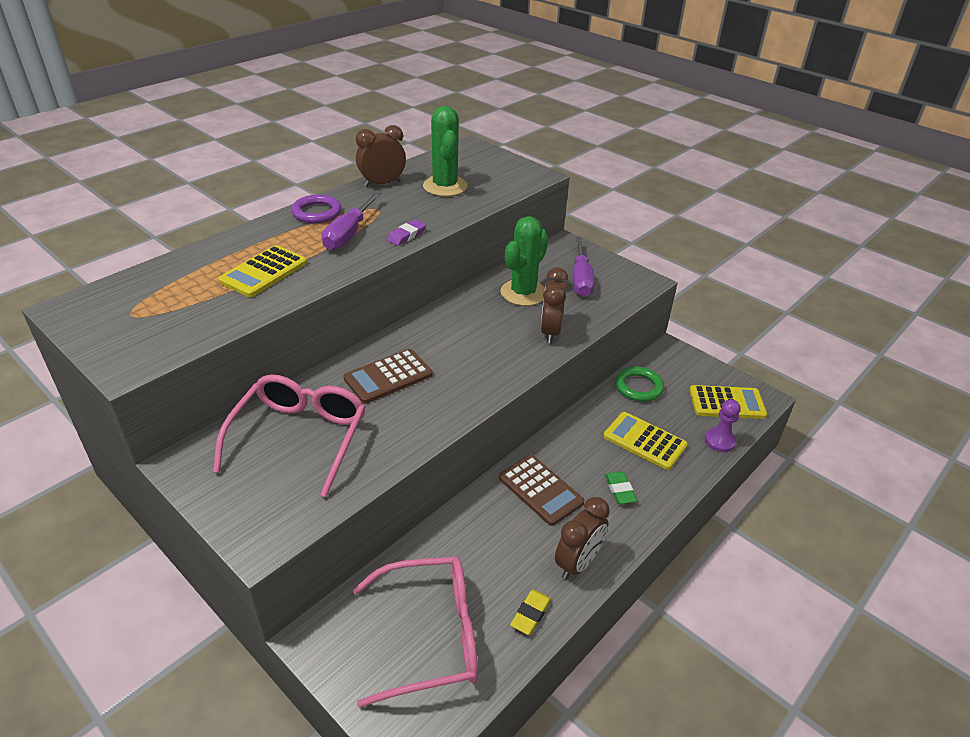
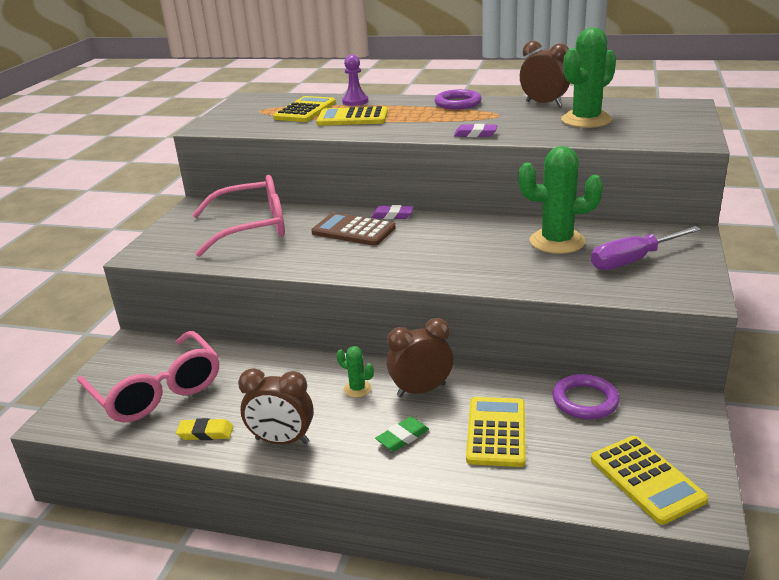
camera: 65 degrees right, 10 degrees down
(190, 289) = (305, 110): none -> yellow calculator
(349, 234) = (444, 120): purple screwdriver -> none
(384, 344) = (392, 215): none -> purple eraser
(540, 490) = (357, 389): brown calculator -> green cactus
(550, 332) = (512, 273): brown clock -> brown clock (421, 390)
(638, 387) = (585, 401): green ring -> purple ring
(720, 441) = (563, 492): purple pawn -> purple pawn (355, 101)

